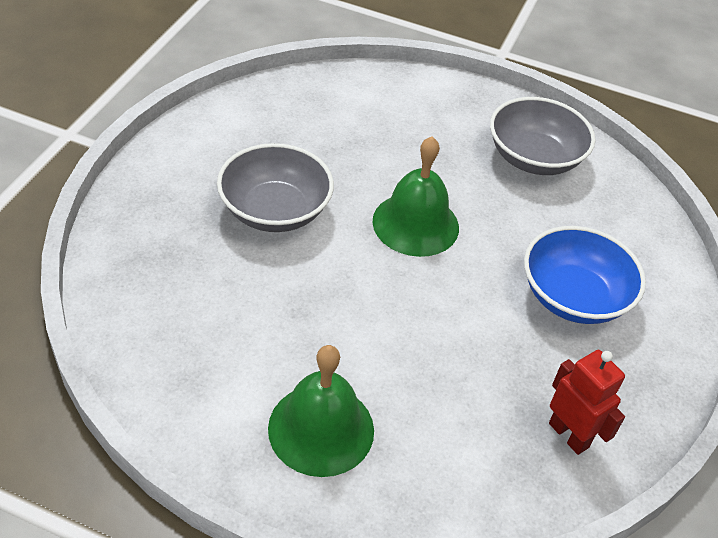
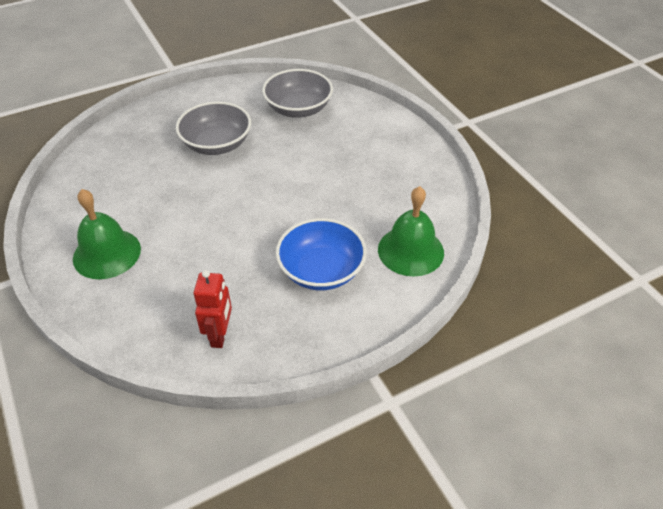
camera: 45 degrees right, 0 degrees up
(415, 224) = (281, 186): green bell -> green bell (410, 250)
(534, 158) = (401, 186): grey bowl -> grey bowl (298, 109)

